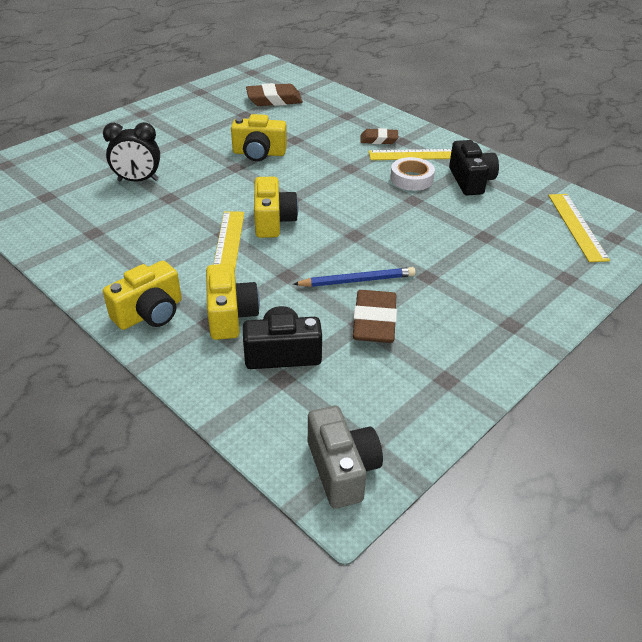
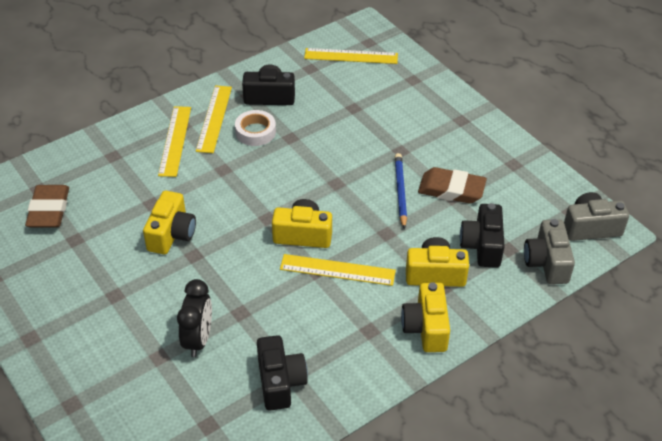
camera: 80 degrees left, 5 degrees up
(86, 226) = (280, 382): none -> black camera
(150, 313) = (426, 328): yellow camera -> yellow camera turned 150 degrees counterclockwise
(263, 418) = (547, 262): none -> grey camera
(379, 140) = (175, 141): brown eraser -> yellow ruler

